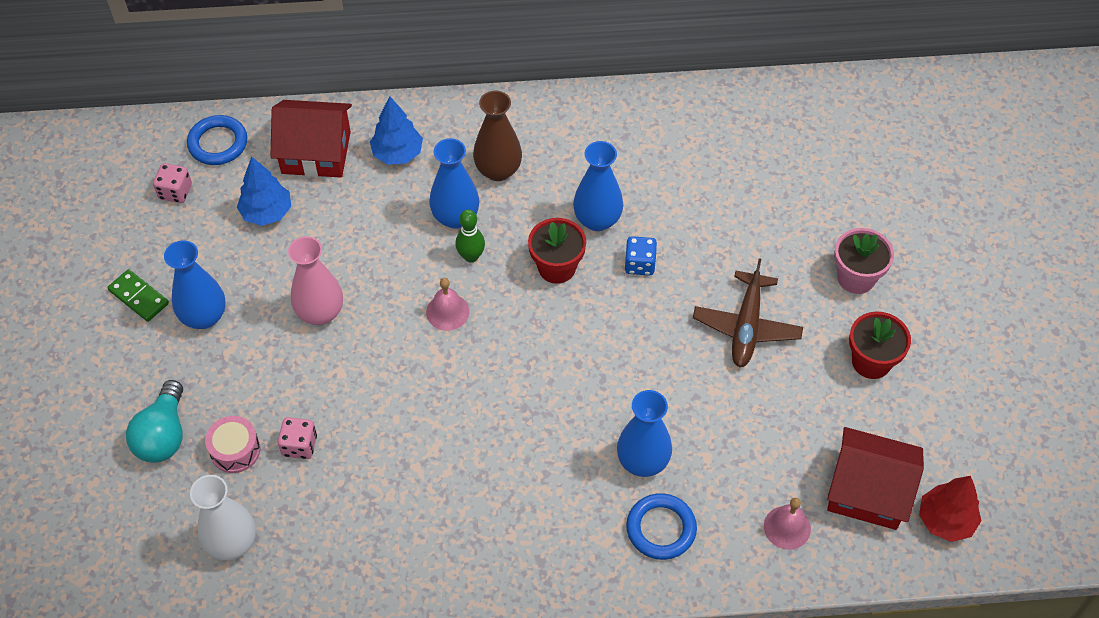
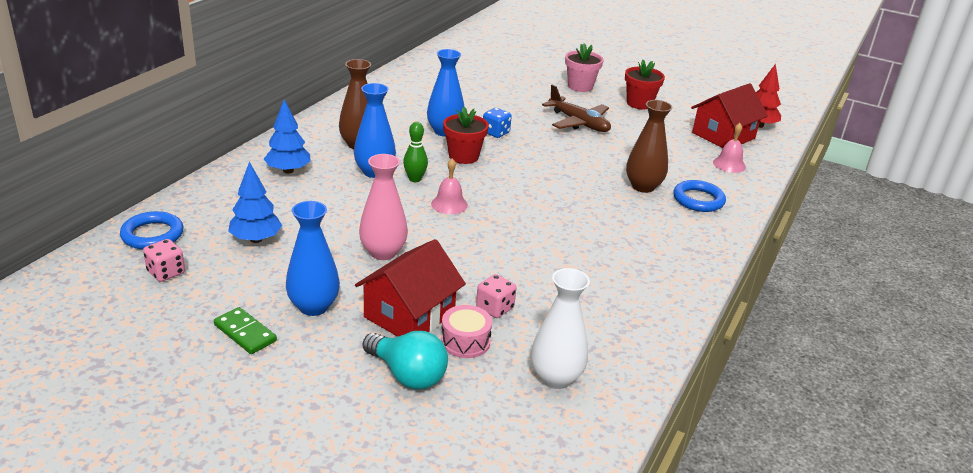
camera: 60 degrees left, 25 degrees down
(139, 297) = (245, 333): green domino -> green domino turned 60 degrees clockwise
(316, 152) = (234, 199): red house -> red house (409, 315)
(642, 461) = (643, 186): blue vase -> brown vase

